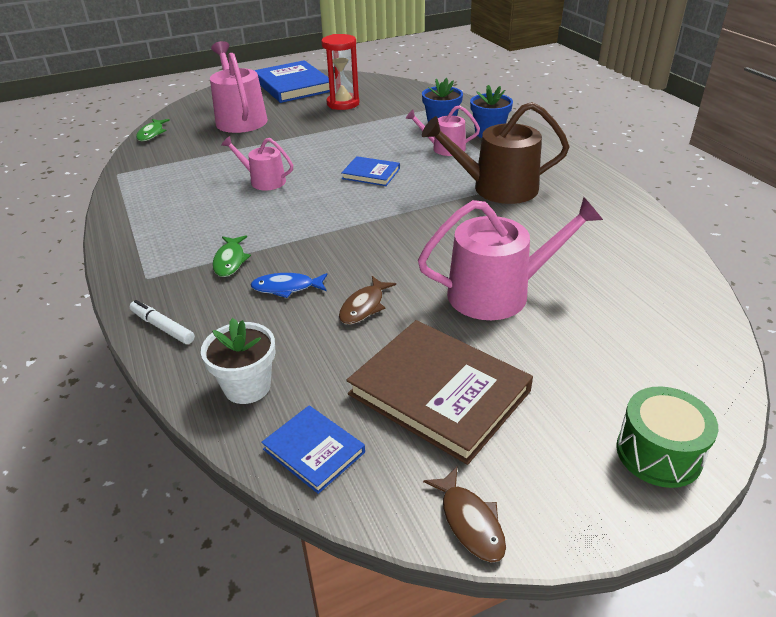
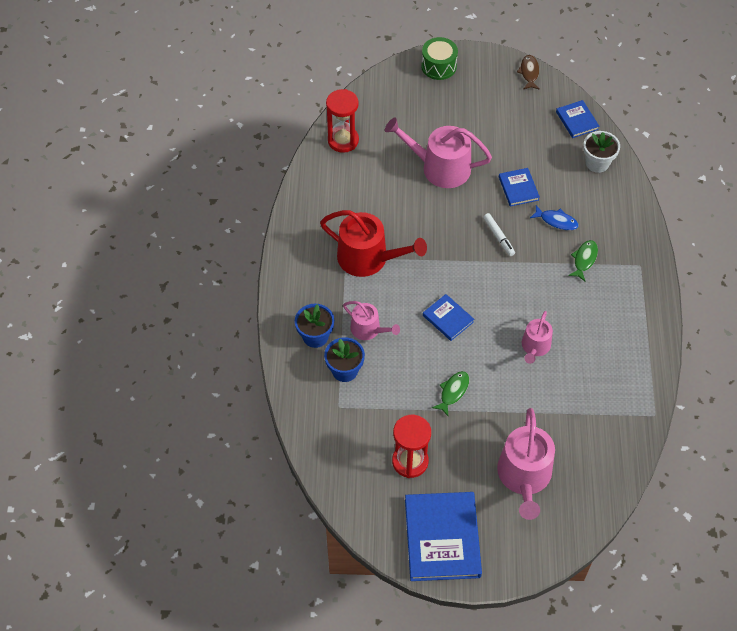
camera: 155 degrees left, 20 degrees up
(152, 134) = (617, 484): green fish -> green fish (453, 392)
(162, 327) = (634, 219): white marker -> white marker (498, 237)
(264, 181) = (535, 347): pink watering can -> pink watering can turned 60 degrees clockwise
(364, 306) = (518, 188): brown fish -> blue book
(439, 393) = (509, 124): brown book -> none
(497, 188) = (368, 258): brown watering can -> red watering can
(663, 277) = (343, 140): none -> red hourglass

